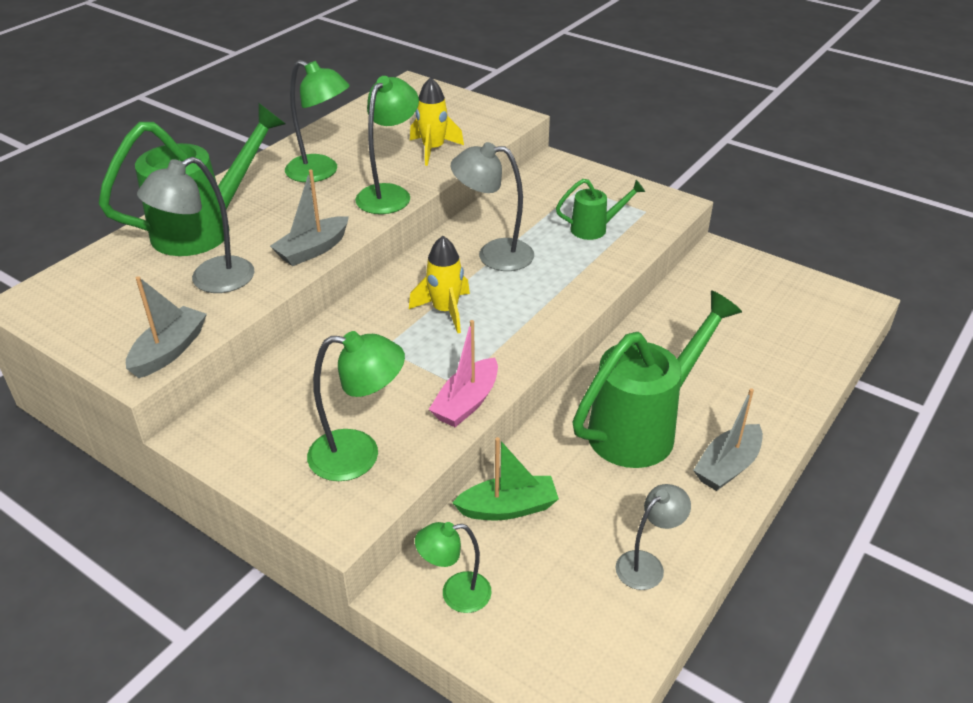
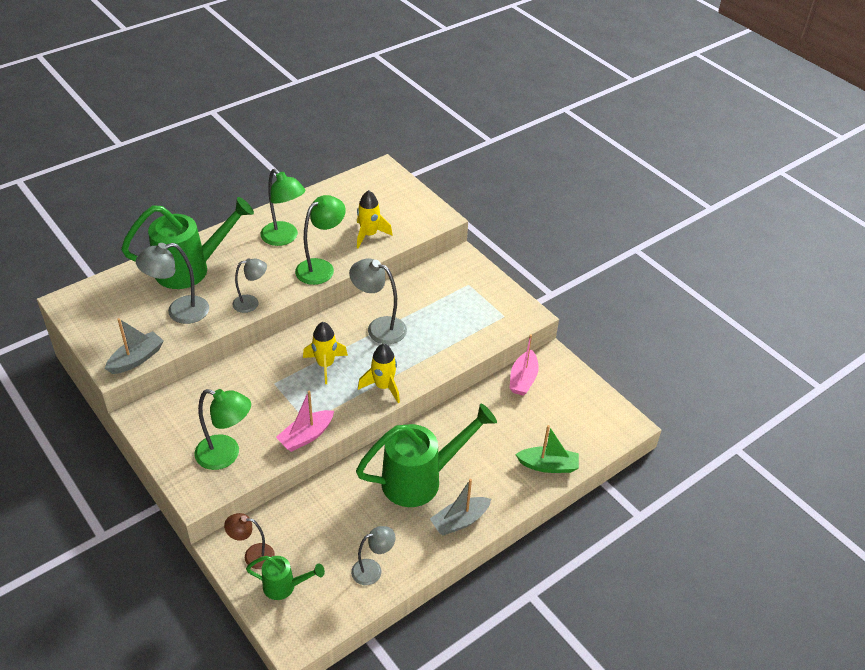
camera: 15 degrees right, 5 degrees up
(313, 250) = (251, 303): grey boat -> grey lamp
(455, 594) = (252, 555): green lamp -> brown lamp
(508, 508) = (309, 510): green boat -> green boat (548, 465)
(540, 319) = (383, 386): none -> yellow rocket
(595, 229) = (460, 323): green watering can -> green watering can (285, 586)
(699, 282) = (523, 379): none -> pink boat

